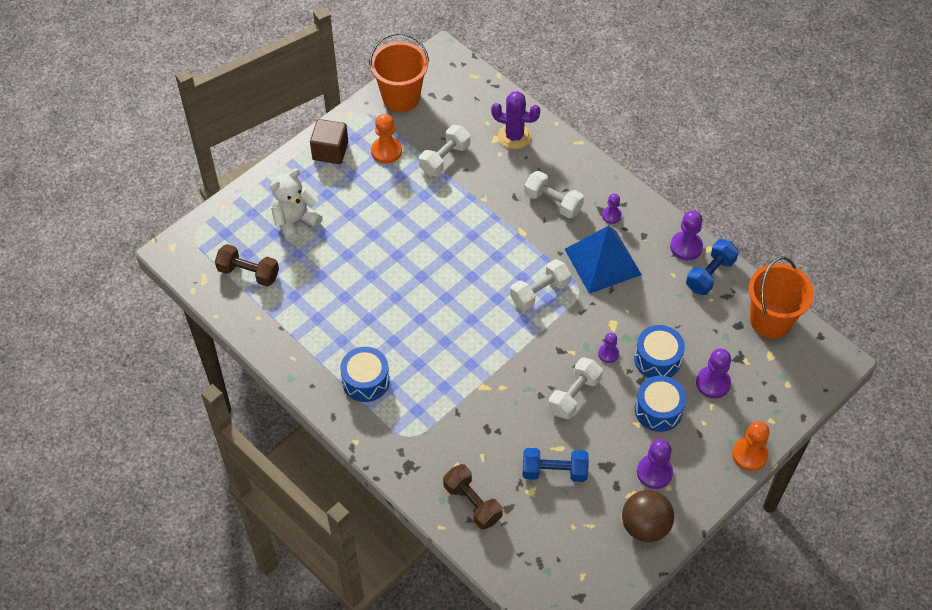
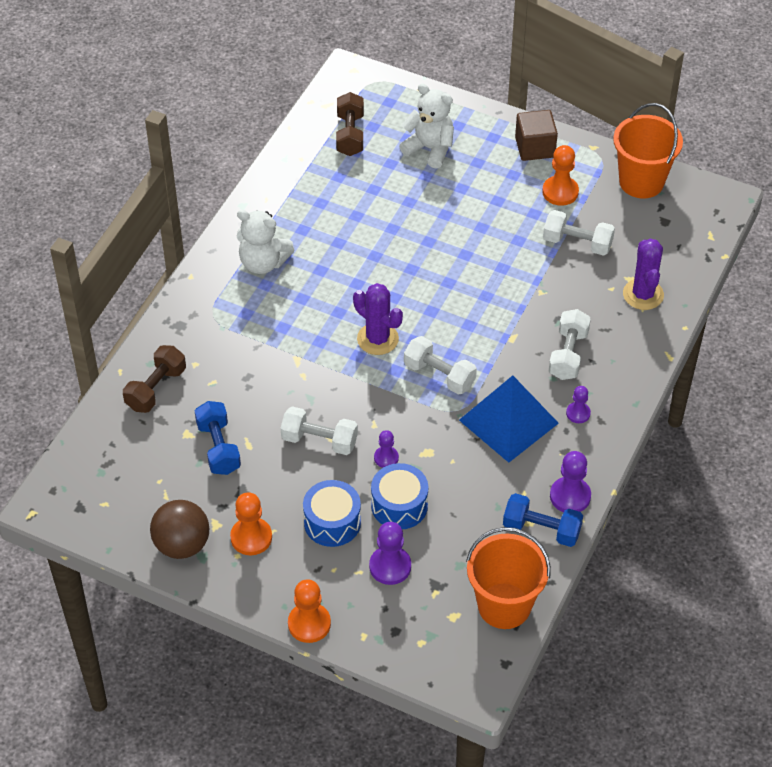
camera: 70 degrees right, 5 degrees down
(366, 381) = (263, 263): blue drum -> white teddy bear
(485, 322) = (377, 339): none -> purple cactus
(654, 472) = (251, 537): purple pawn -> orange pawn

